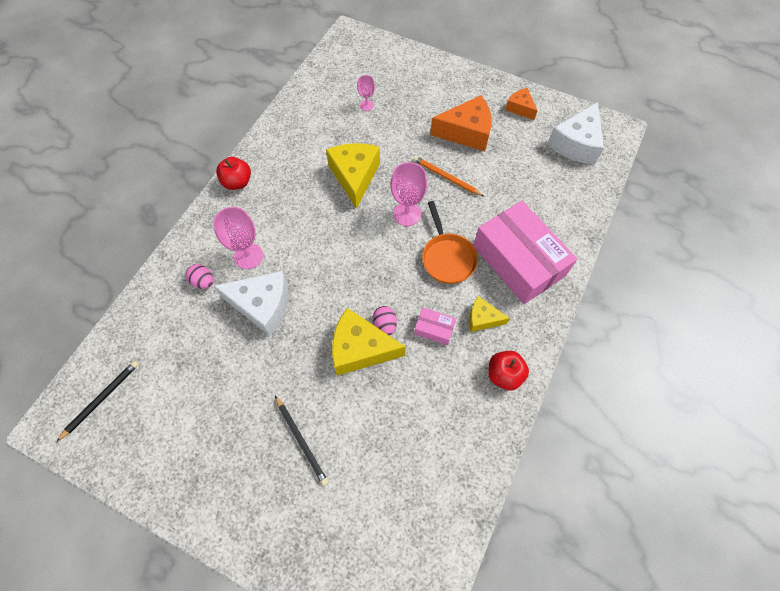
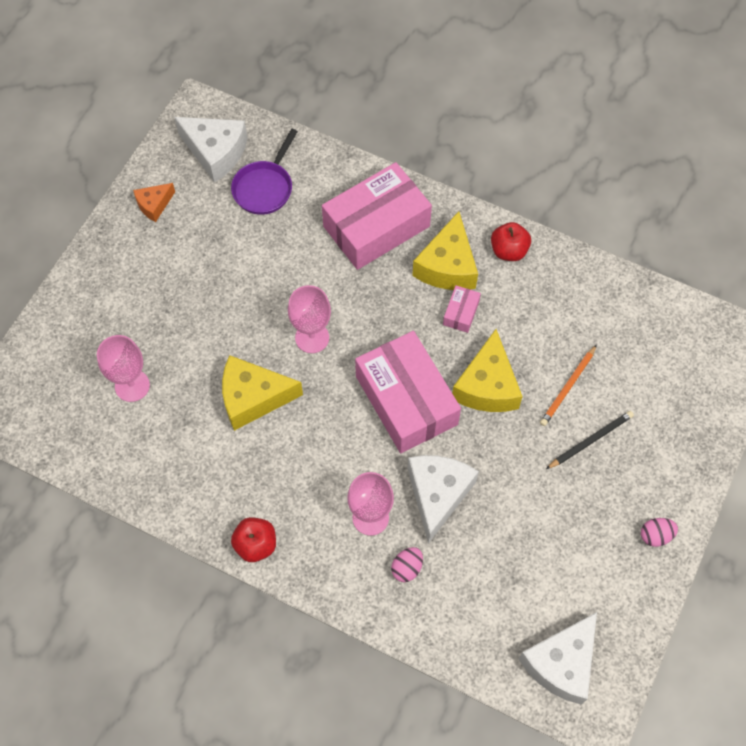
camera: 90 degrees left, 0 degrees up
(101, 399) = (561, 663): black pencil -> white cheese
(349, 283) = (406, 400): none -> pink box
(366, 105) = (132, 385): pink goblet -> pink goblet, size x1.78
(385, 324) = (457, 361): pink egg -> pink egg (655, 535)
(446, 177) = (259, 293): orange pencil -> orange pencil (568, 387)
(447, 257) = (372, 296): orange pan -> none
(466, 132) = (189, 267): orange cheese -> none
(482, 319) = (447, 266): yellow cheese -> yellow cheese, size x1.81
(546, 178) = (264, 188): none -> purple pan

